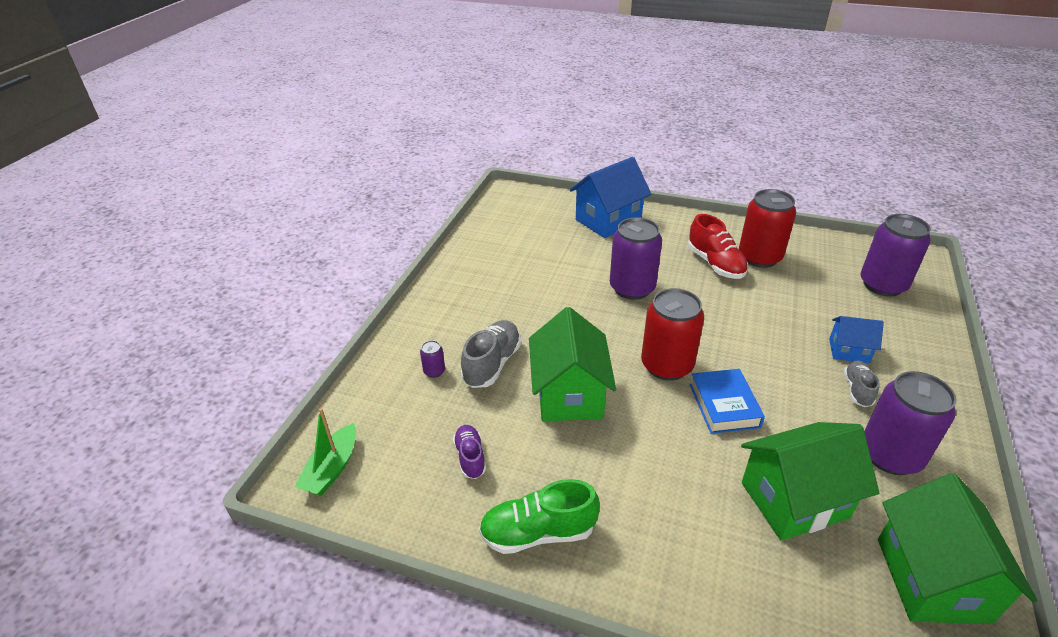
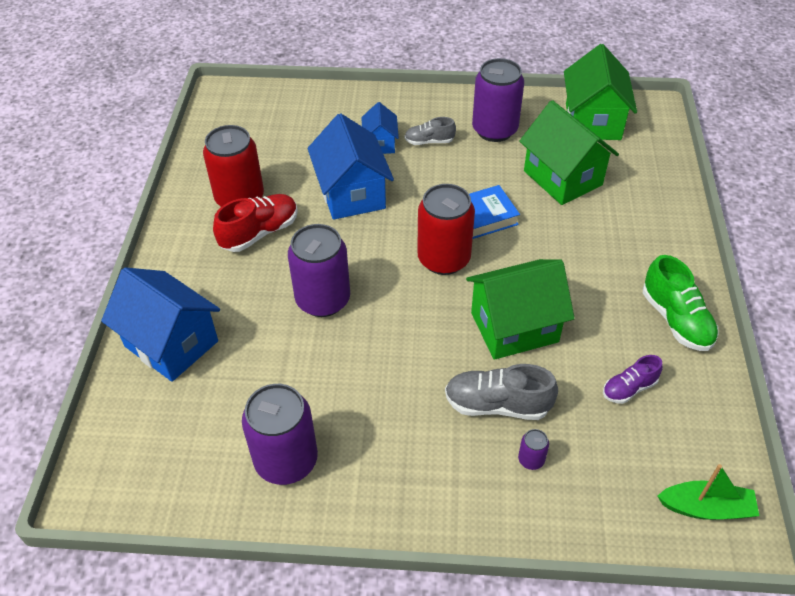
camera: 105 degrees left, 10 degrees up
(765, 320) = (351, 194): none -> blue house
(882, 285) = (274, 118): purple can -> purple can (286, 460)
(932, 579) = (592, 121): green house -> green house turned 75 degrees counterclockwise

